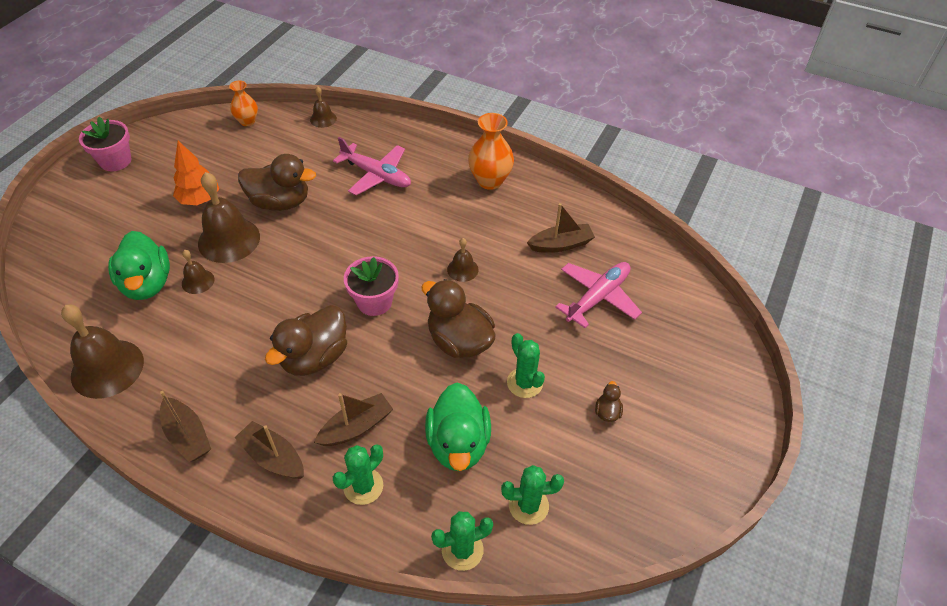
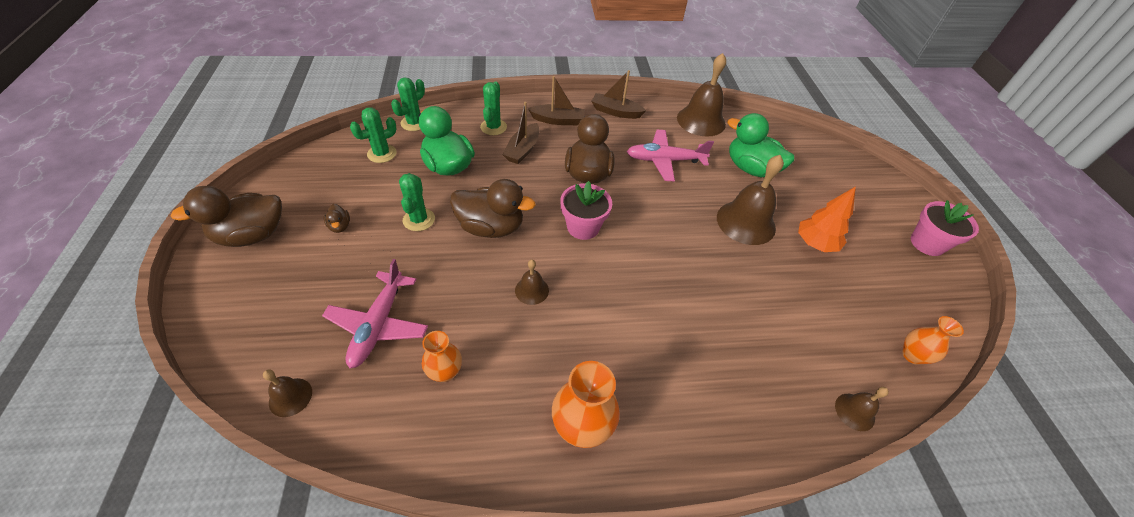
camera: 145 degrees right, 0 degrees up
(198, 281) = (723, 184): brown bell -> brown bell (290, 397)
(280, 202) = (754, 275): brown duck -> brown duck (252, 235)
(376, 175) = (709, 358): pink plane -> pink plane (664, 160)
(524, 383) = (419, 219): green cactus -> green cactus turned 60 degrees clockwise
(561, 244) = (445, 372): brown boat -> orange vase

